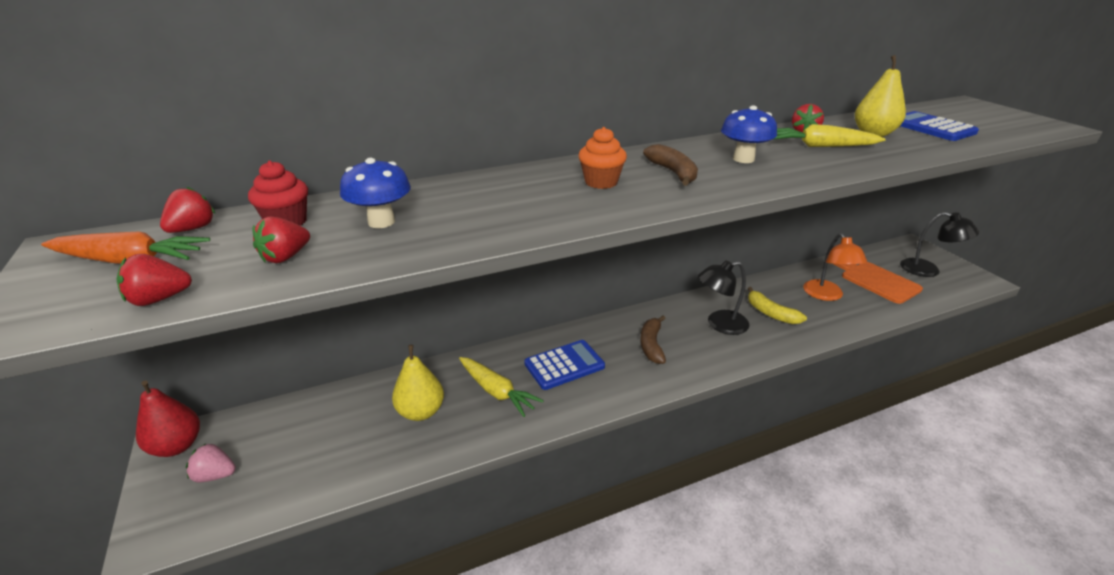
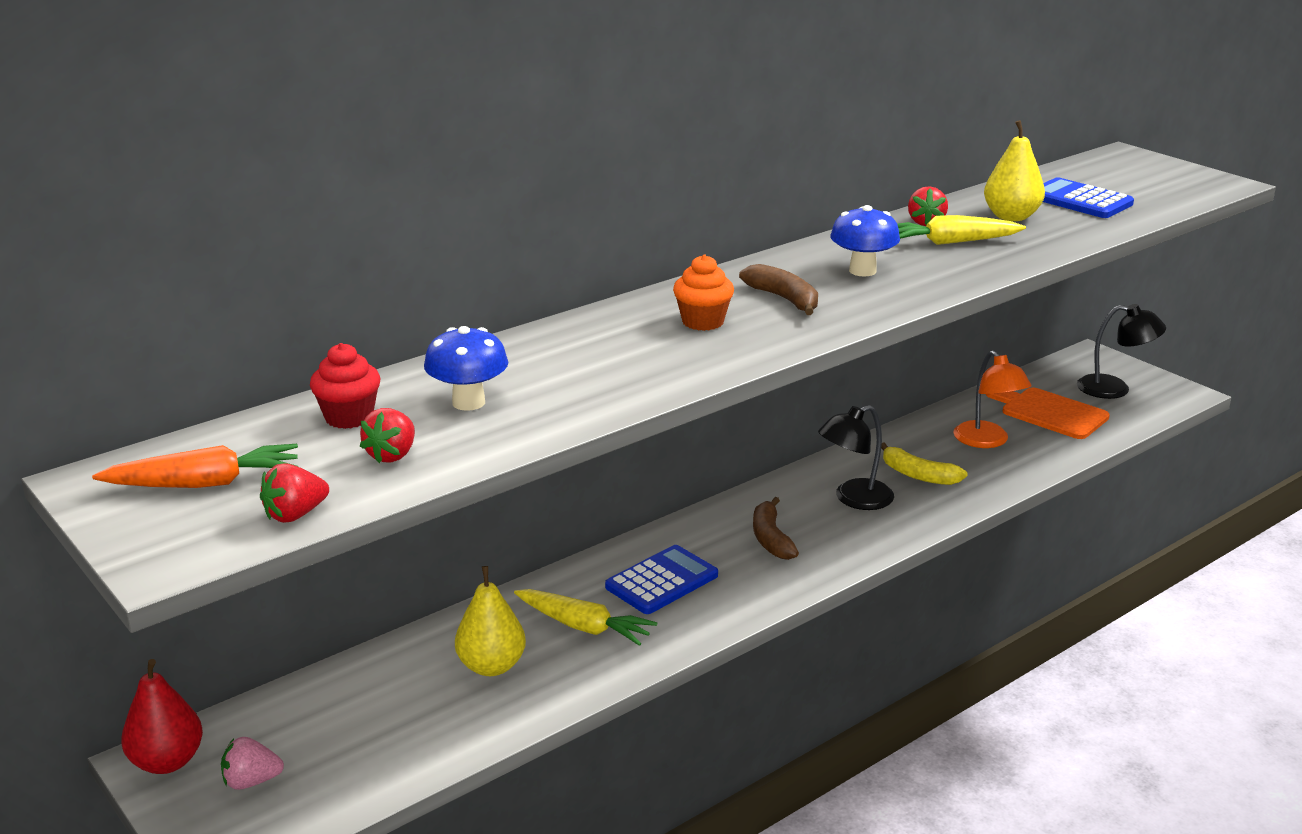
camera: 15 degrees left, 5 degrees down
(193, 229) = (236, 440): red strawberry -> none

